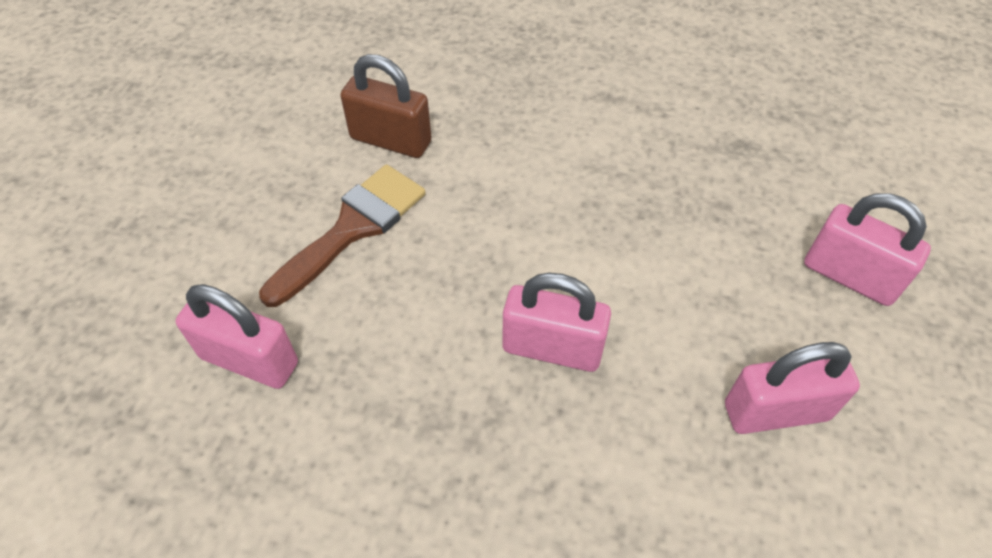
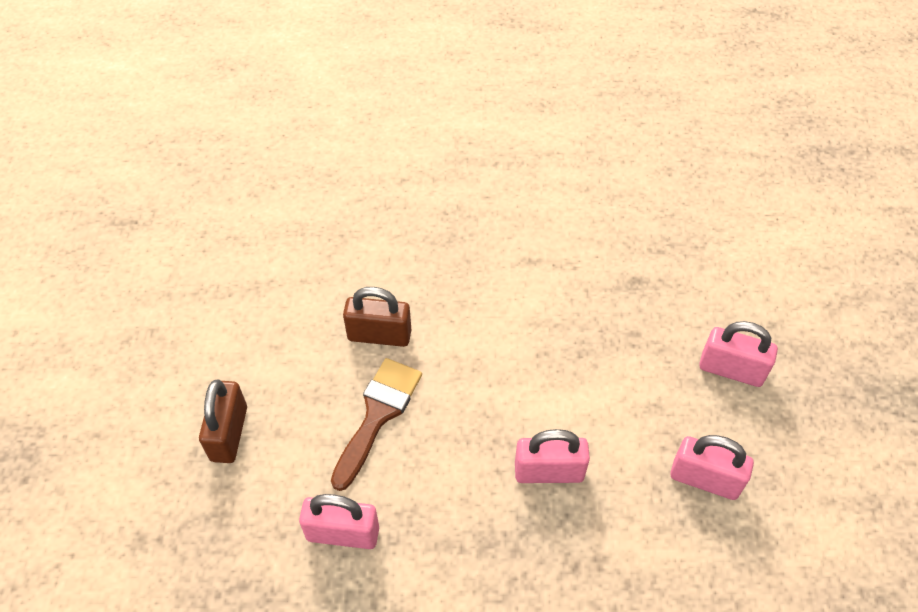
camera: 15 degrees left, 0 degrees up
(164, 210) = (229, 433): none -> brown padlock
(776, 411) = (705, 479): pink padlock -> pink padlock turned 45 degrees clockwise

